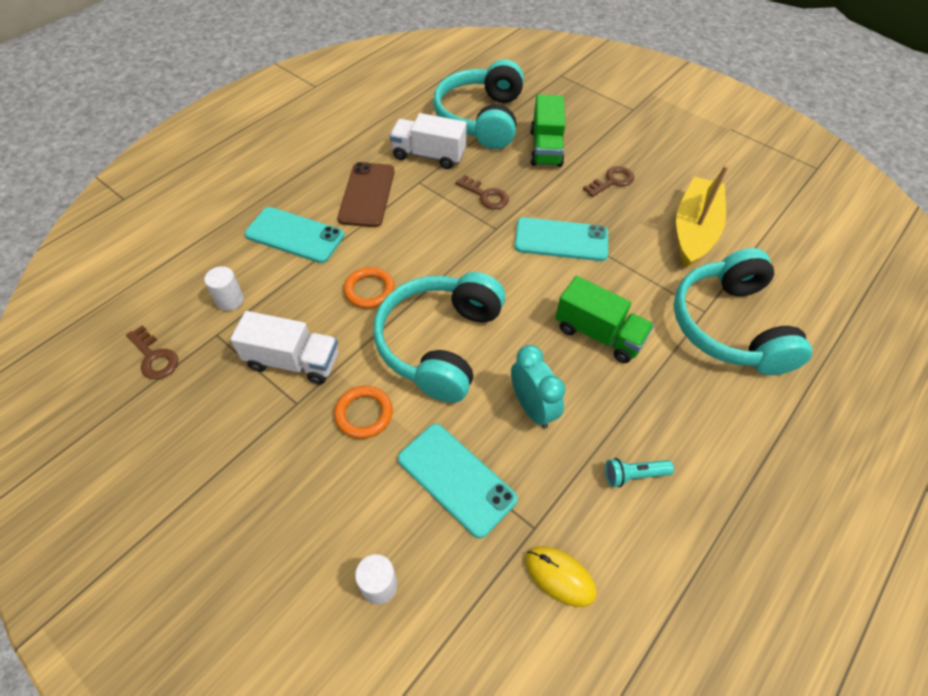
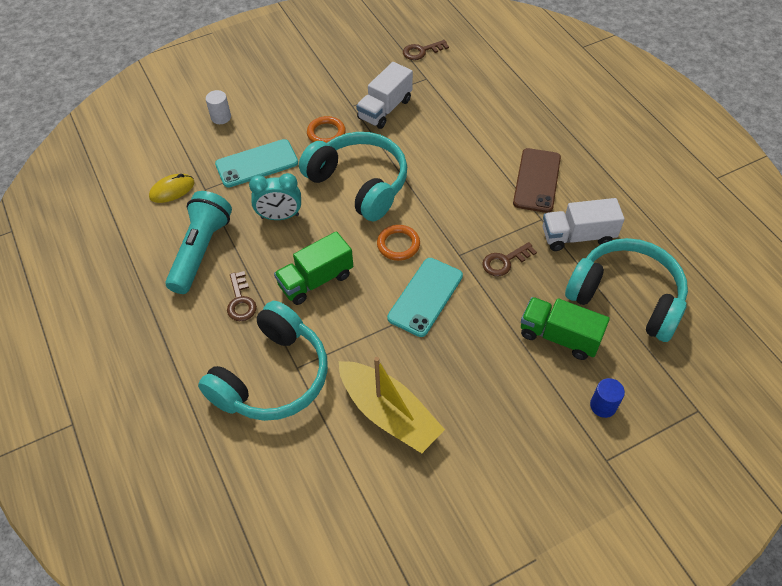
camera: 115 degrees right, 0 degrees up
(230, 300) = (453, 87): white cylinder -> none
(295, 235) = (504, 129): turquoise phone -> none
(367, 195) = (537, 180): brown phone -> brown phone turned 75 degrees clockwise
(369, 290) = (428, 158): orange ring -> orange ring (398, 244)
(428, 155) = (577, 236): white truck -> white truck turned 135 degrees counterclockwise
(591, 116) = (603, 406): none -> blue cylinder
(612, 181) = (486, 374): brown key -> brown key (241, 301)
(633, 475) = (201, 250): turquoise flashlight -> turquoise flashlight, size x2.22
(729, 326) = (272, 377): turquoise headphones -> turquoise headphones turned 105 degrees clockwise

